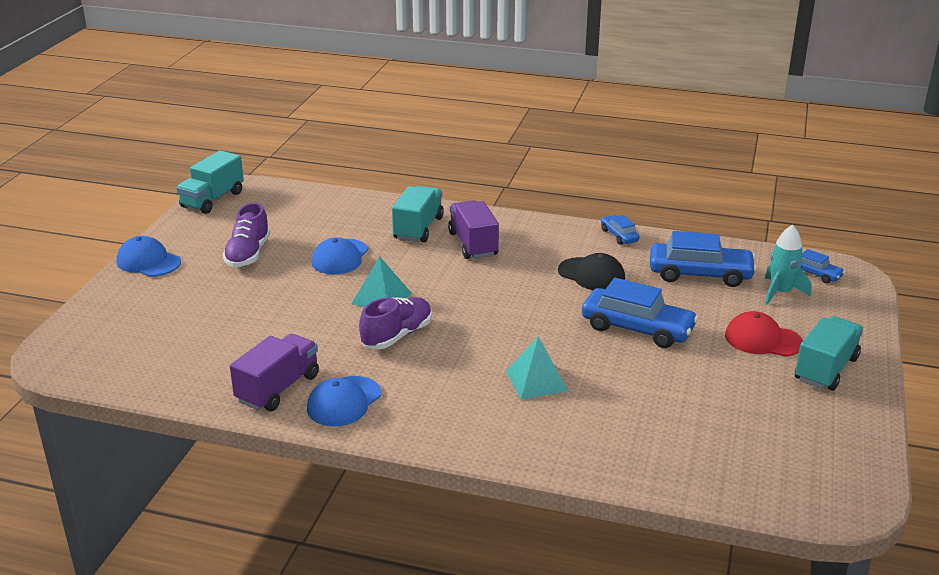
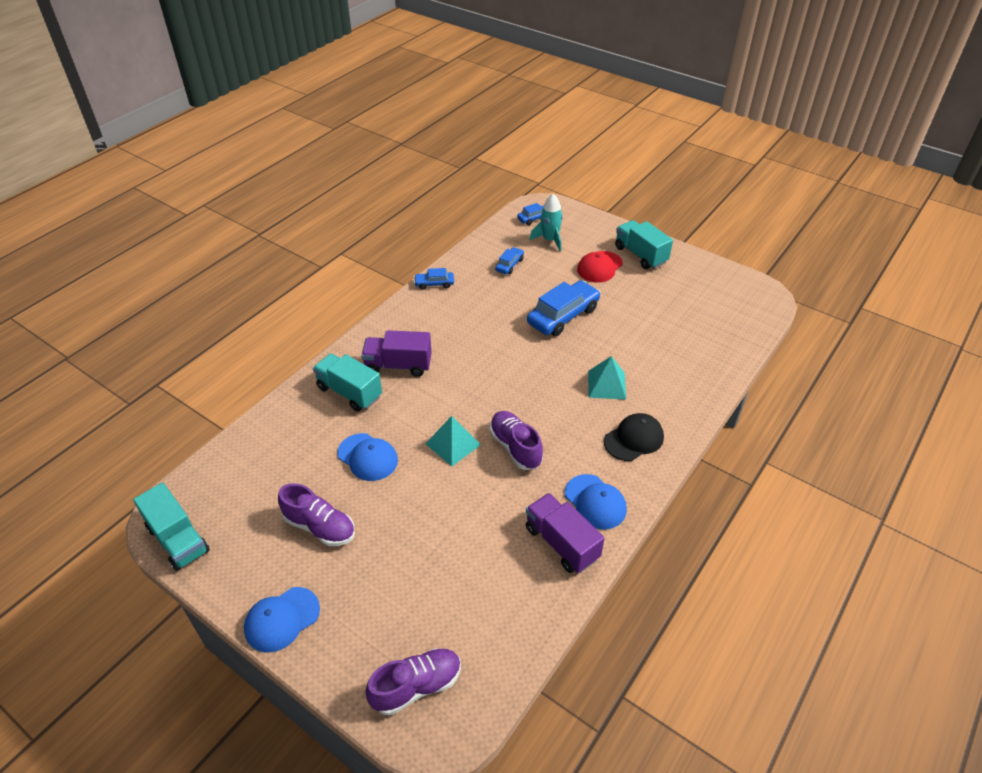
camera: 70 degrees left, 15 degrees up
(95, 339) = (416, 686): none -> purple shoe
(591, 274) = (482, 315): black cap -> black cap (634, 439)
(700, 274) = (509, 265): blue car -> blue car, size x0.51

